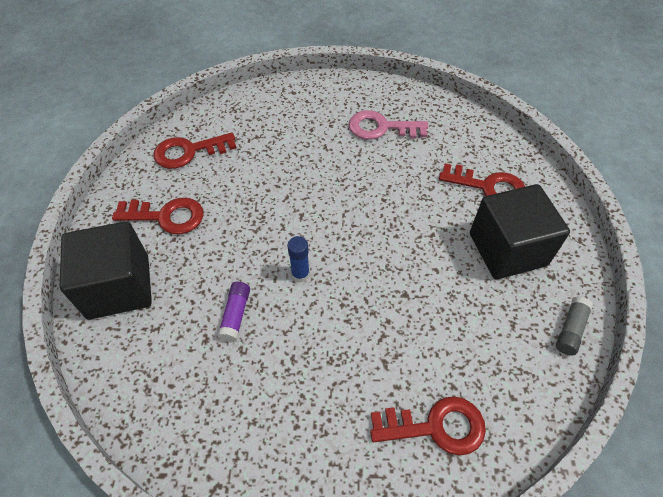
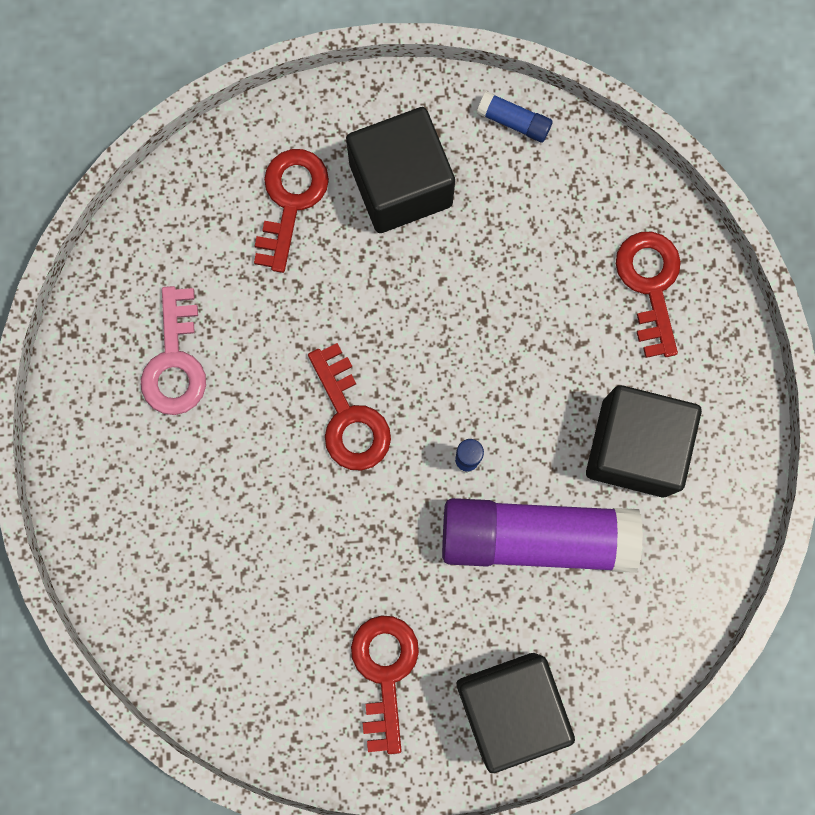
camera: 95 degrees left, 25 degrees up
(189, 151) = (250, 670): red key -> red key (349, 417)
(235, 315) = (536, 537): purple glue stick -> purple glue stick, size x2.48
(294, 397) = (634, 447): none -> black cube
(570, 330) = (514, 121): grey glue stick -> blue glue stick

